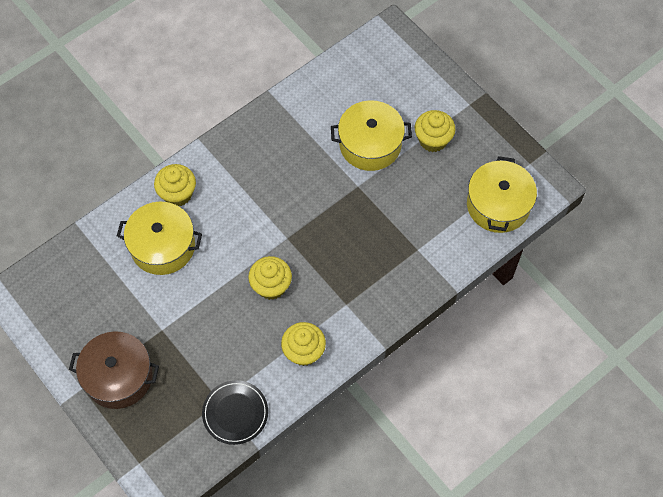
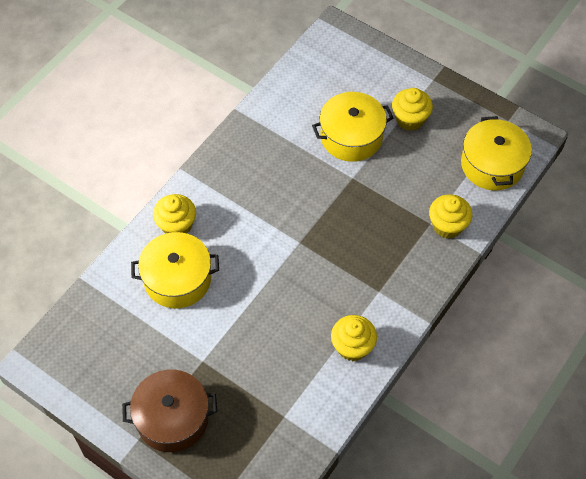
camera: 15 degrees left, 5 degrees down
(235, 413) = (304, 424): black plate -> none
(271, 286) = (299, 292): yellow cupcake -> yellow cupcake (447, 226)

